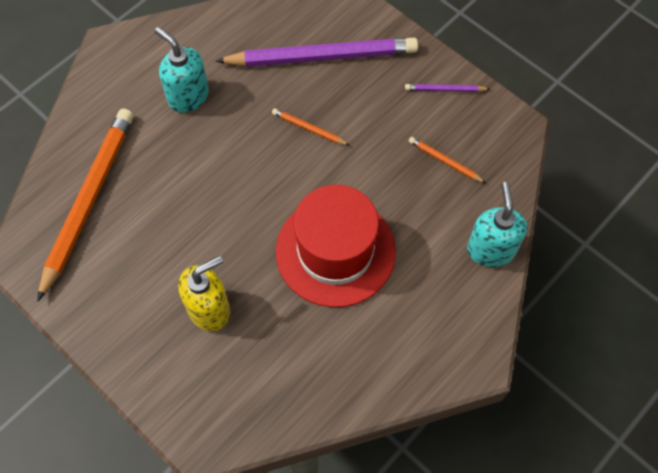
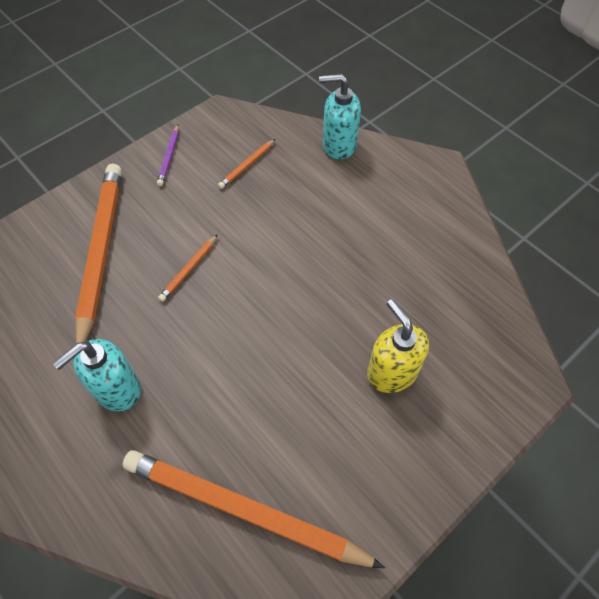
camera: 85 degrees left, 5 degrees down
(322, 57) = (101, 251): purple pencil -> orange pencil
(335, 251) = (332, 257): red hat -> none

